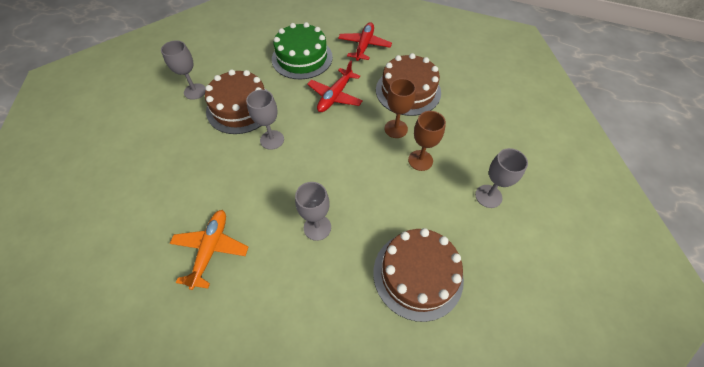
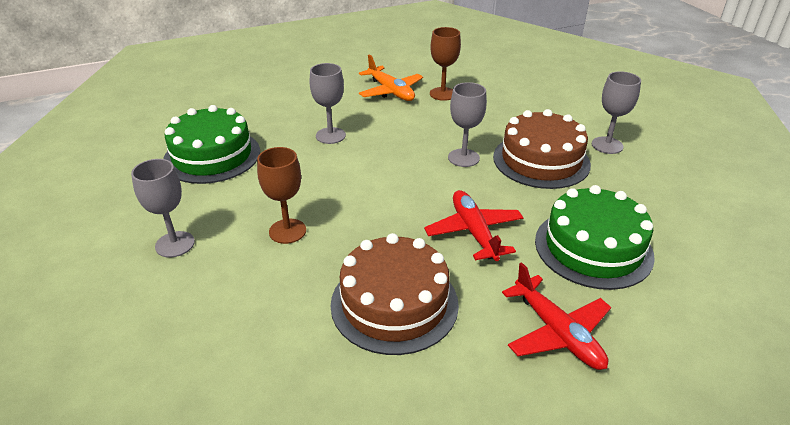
camera: 135 degrees right, 20 degrees down
(396, 129) = (352, 244): brown goblet -> brown goblet (442, 94)
(417, 274) = (212, 156): brown cake -> green cake

